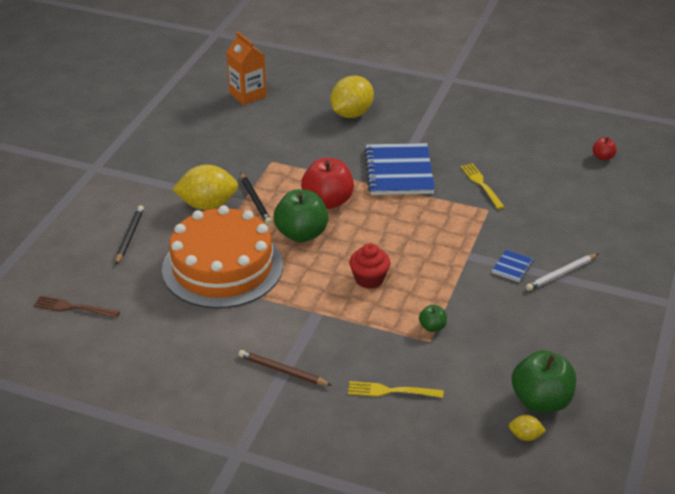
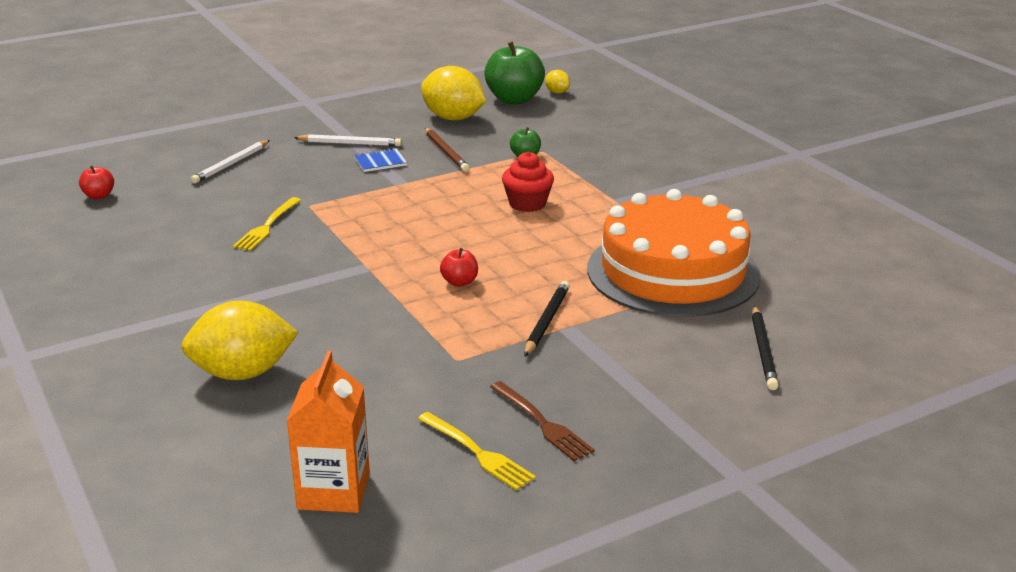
camera: 140 degrees left, 10 degrees down
(73, 308) = (896, 304): brown fork -> brown fork (543, 423)
(129, 236) = (763, 350): black pencil -> black pencil turned 45 degrees counterclockwise
(207, 205) = (616, 343): yellow lemon -> yellow lemon (453, 118)
(282, 370) = (703, 180): brown pencil -> brown pencil (446, 152)
(301, 234) = (540, 265): green apple -> none
(328, 201) = (459, 282): red apple -> red apple, size x0.47
(390, 391) = (623, 140): yellow fork -> yellow fork (478, 453)
(399, 172) = (325, 276): blue notebook -> none
(590, 215) = (231, 164): none -> white pencil

